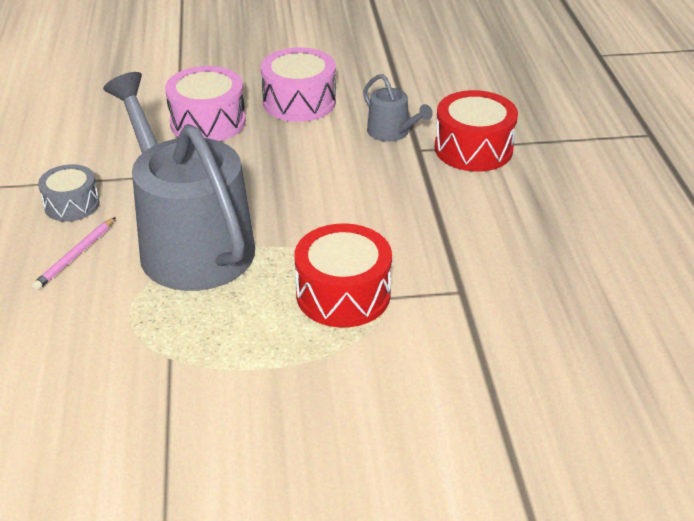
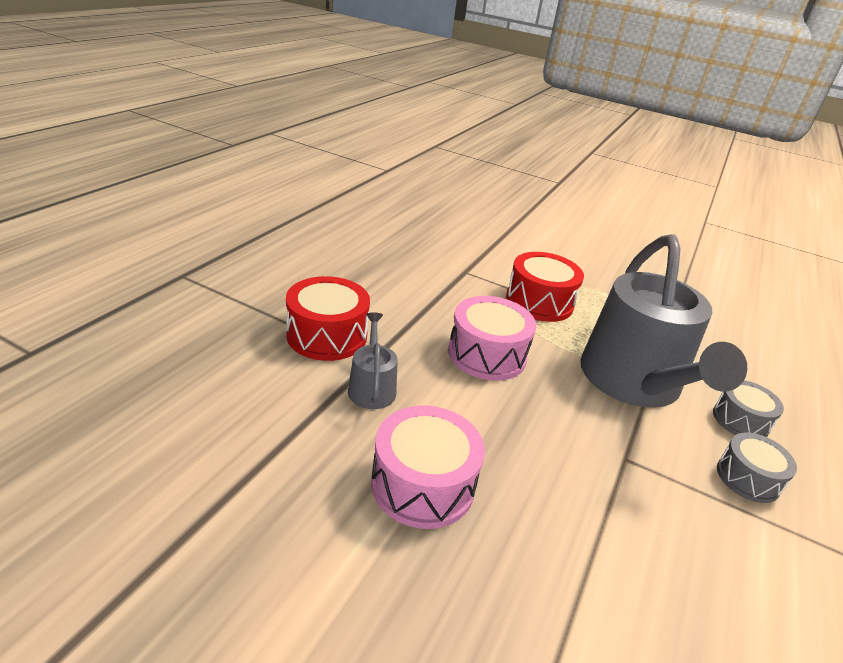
camera: 150 degrees left, 5 degrees down
(75, 256) = (740, 420): pink pencil -> grey drum
(208, 122) = (557, 517): pink drum -> pink drum (487, 354)

